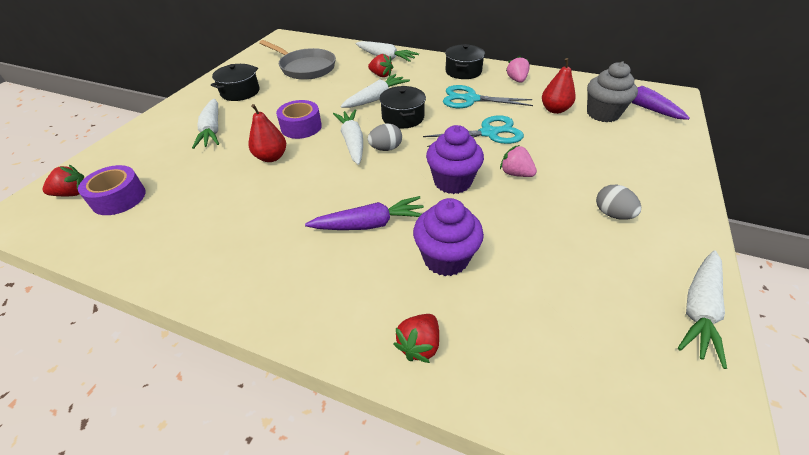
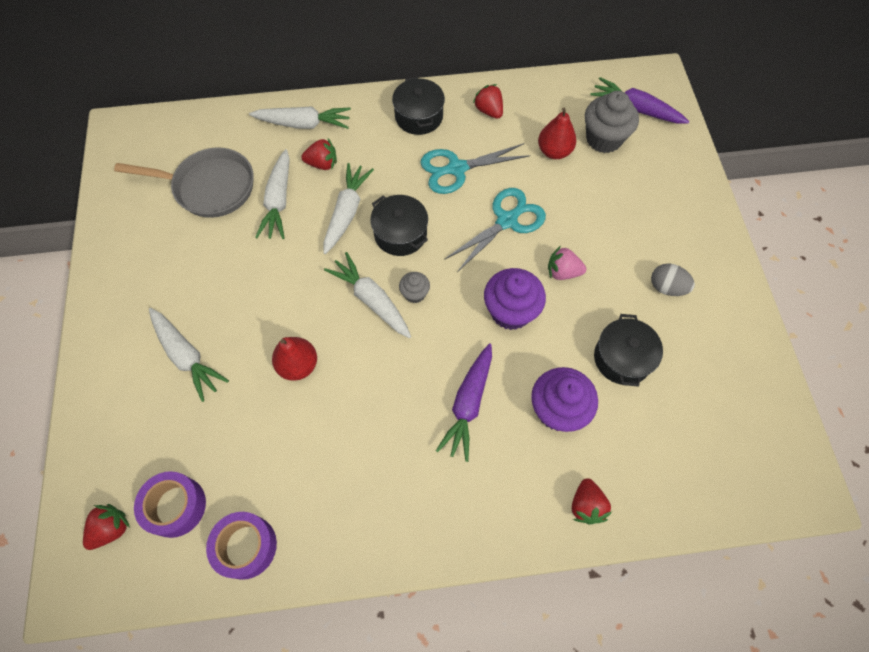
camera: 30 degrees left, 20 degrees up
(240, 92) = (160, 273): black pot -> black pot (622, 358)
(301, 127) = (293, 302): purple tape -> purple tape (246, 546)
(370, 224) = (468, 405): purple carrot -> purple carrot turned 150 degrees clockwise
(386, 148) = (415, 294): grey egg -> grey cupcake
(516, 80) = (489, 111): pink strawberry -> red strawberry
(698, 310) = (761, 364): white carrot -> white carrot (278, 201)

